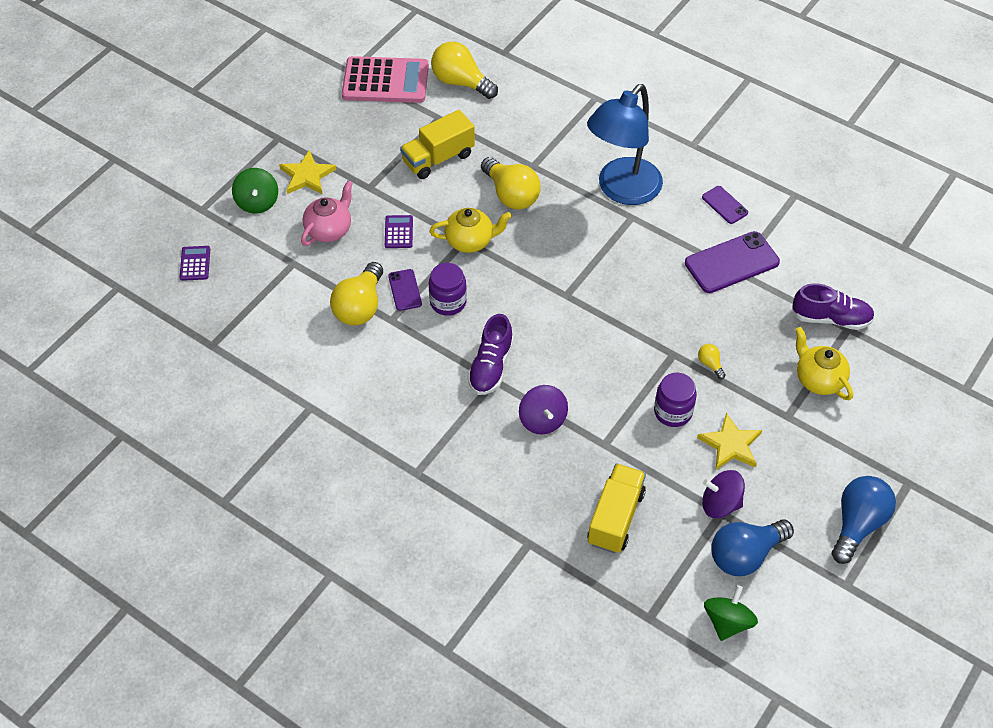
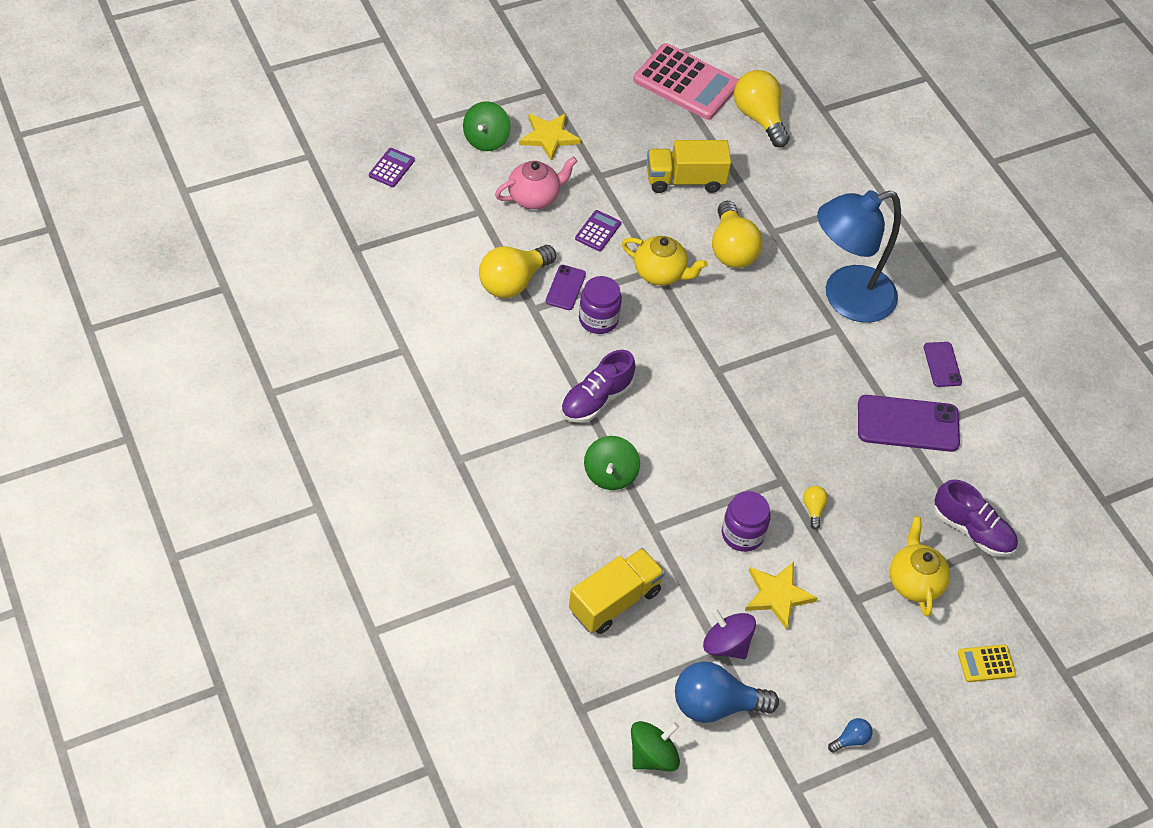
camera: 25 degrees right, 0 degrees up
(542, 420) = (610, 474): purple spinning top -> green spinning top
(857, 524) = (850, 739): blue light bulb -> blue light bulb, size x0.44
(909, 412) = (986, 663): none -> yellow calculator

